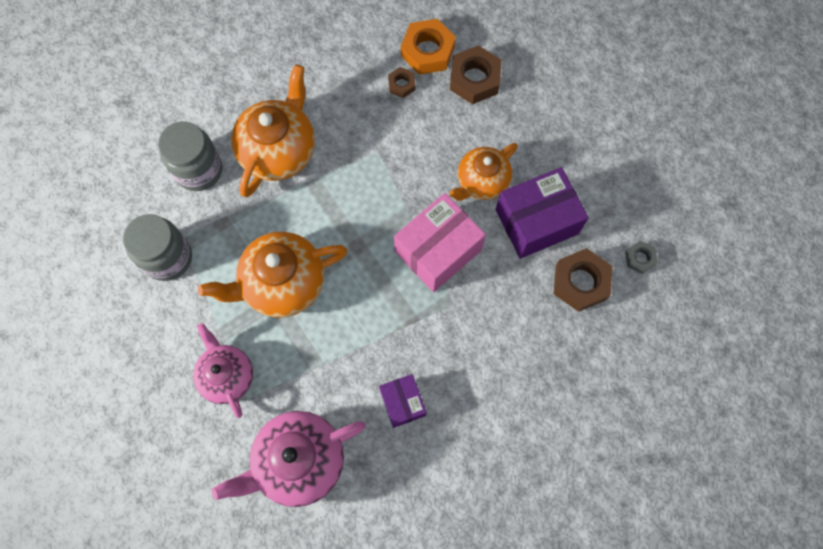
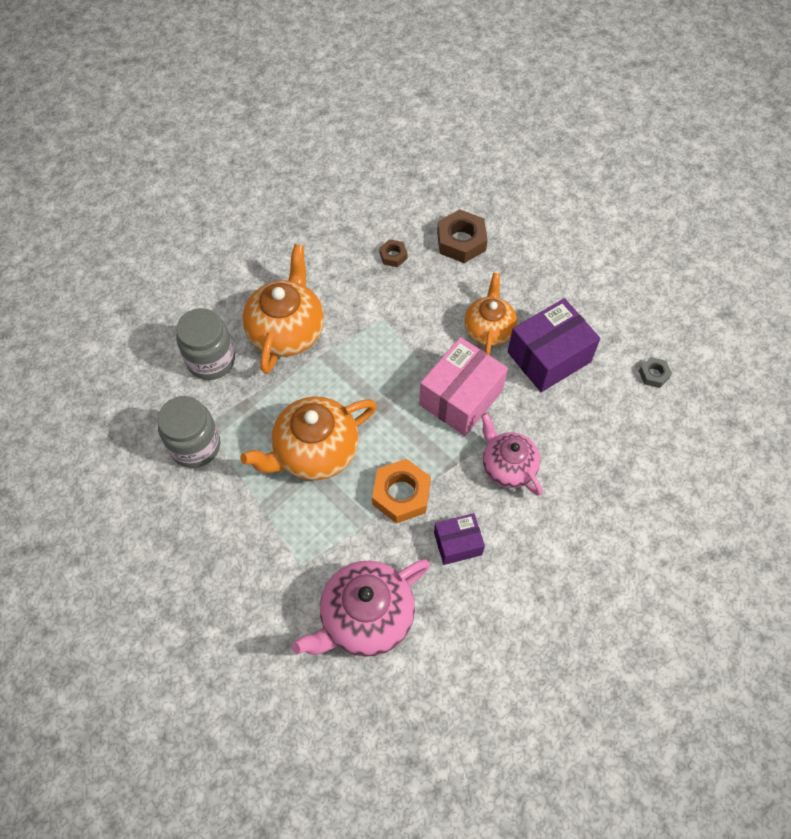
camera: 10 degrees left, 10 degrees down
(227, 376) = (276, 547): pink teapot -> pink teapot (508, 466)
(402, 402) = (458, 543): purple box -> purple box turned 75 degrees counterclockwise
(427, 51) = (411, 223): orange nut -> orange nut (401, 494)
(482, 181) = (488, 329): orange teapot -> orange teapot turned 150 degrees clockwise
(580, 282) = (603, 405): brown nut -> none

